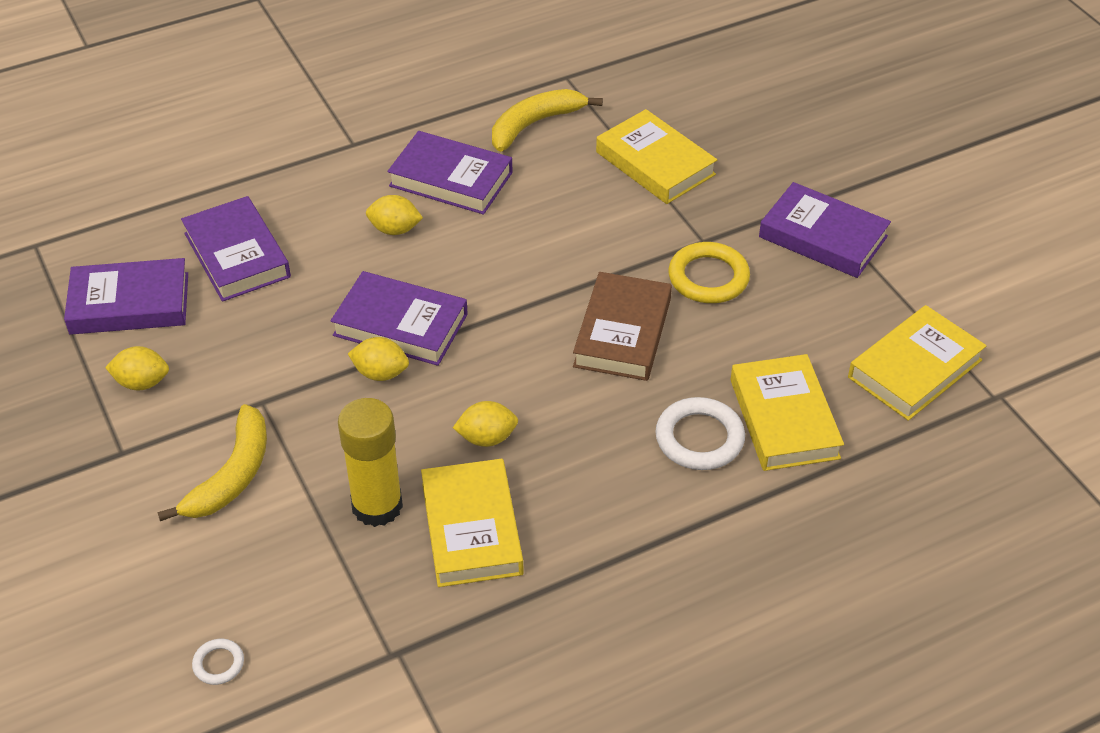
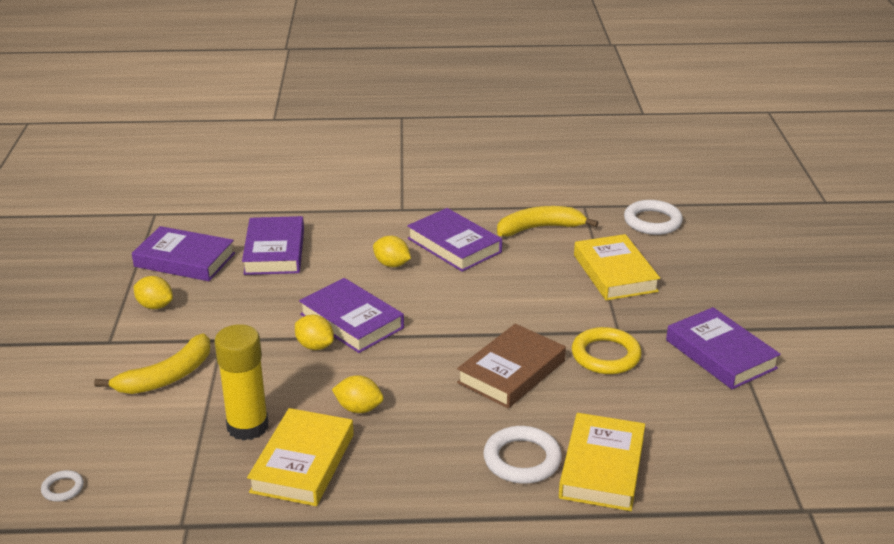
camera: 25 degrees right, 15 degrees down
(655, 77) = (652, 221): none -> white ring
(915, 369) = (741, 467): yellow book -> none

